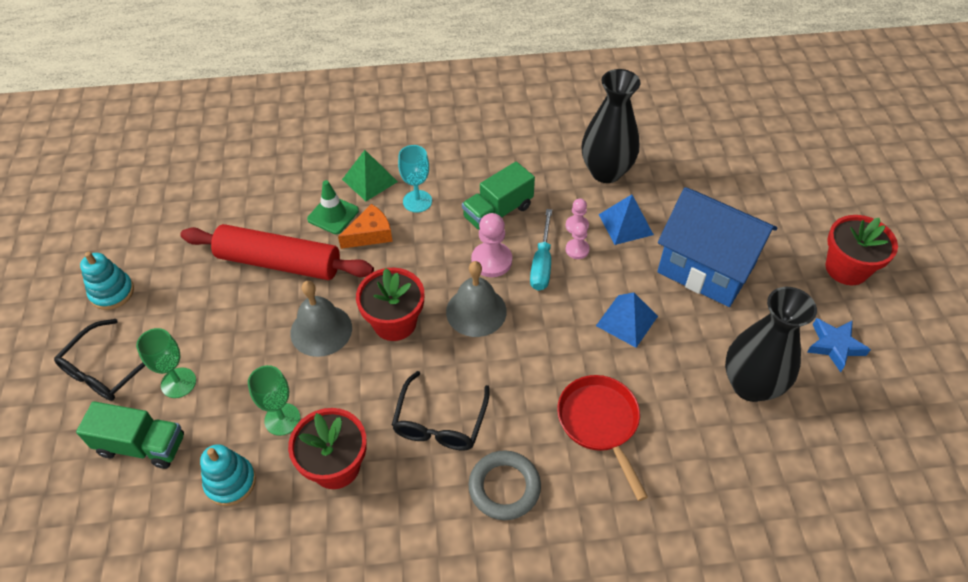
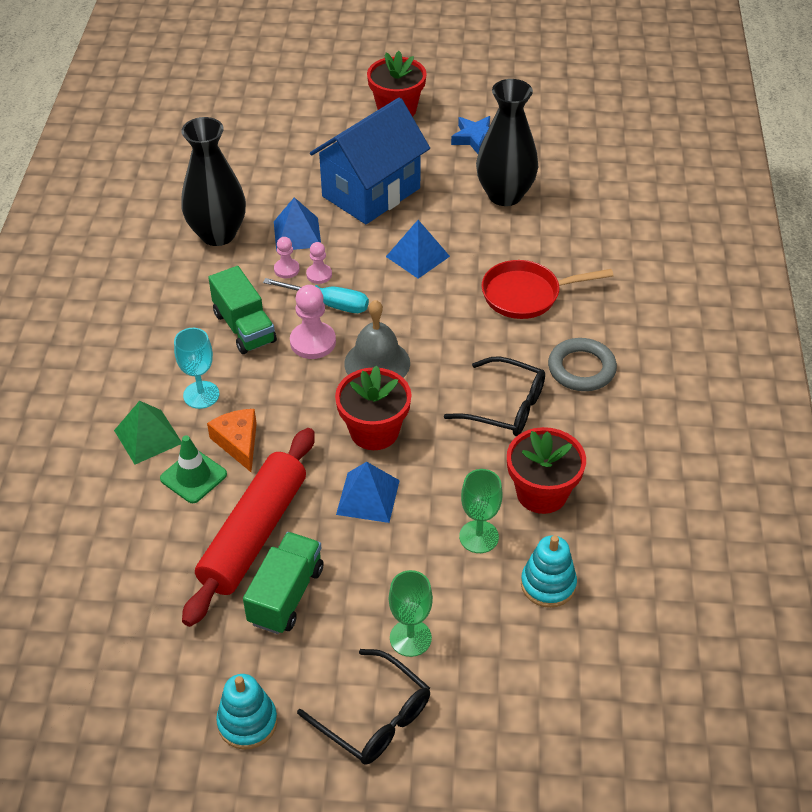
camera: 80 degrees left, 5 degrees down
(142, 445) = (490, 672): green truck -> green truck (286, 595)
(321, 330) = (368, 497): grey bell -> blue pyramid

